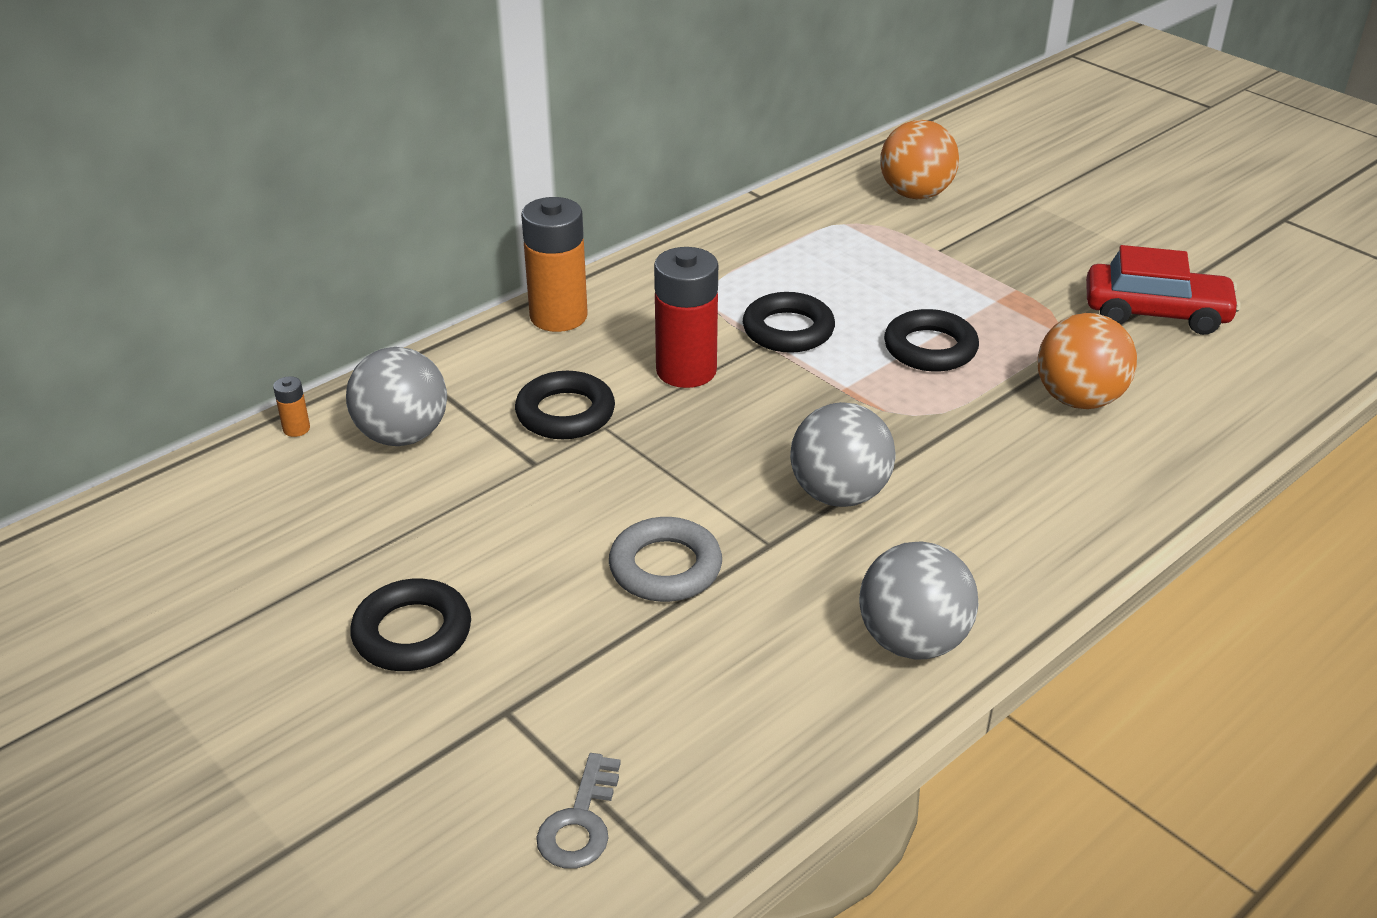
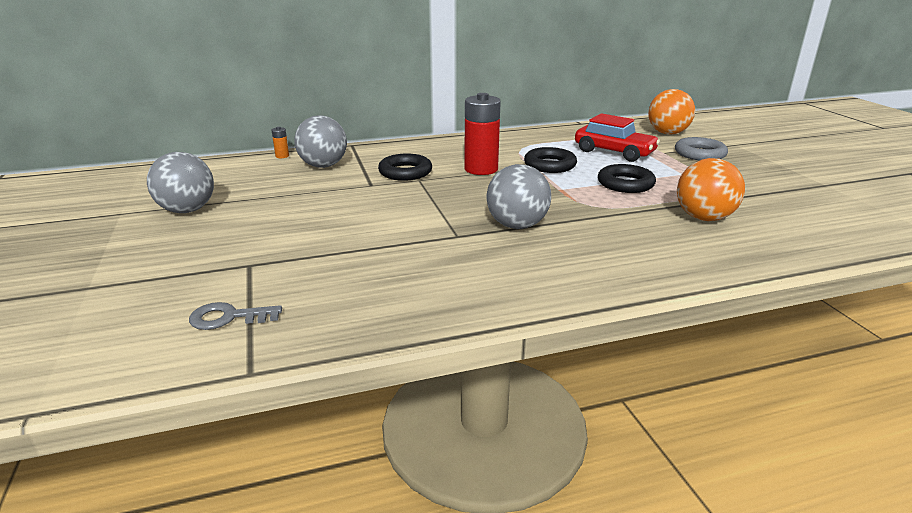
camera: 25 degrees right, 10 degrees down
(412, 633) = (244, 227): black ring -> none
(558, 316) = (438, 143): orange battery -> none
(580, 822) = (229, 317): grey key -> grey key turned 45 degrees clockwise
(665, 567) = (391, 232): grey ring -> grey ring (699, 154)
(912, 641) = (499, 293): grey ball -> grey ball (187, 210)
(1156, 313) = (786, 194): red car -> red car (614, 152)

